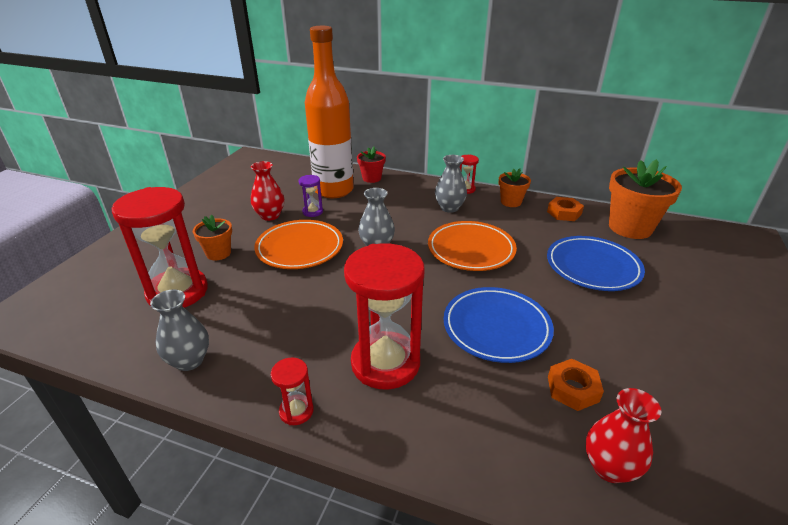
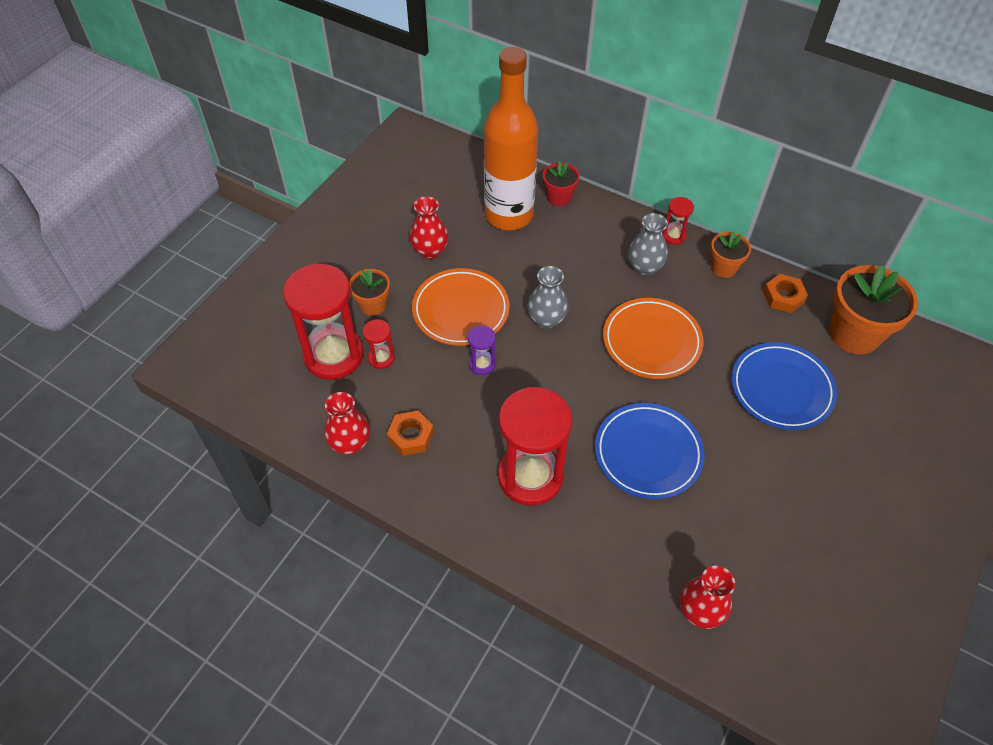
camera: 10 degrees right, 20 degrees up
(189, 361) = (350, 443): grey vase -> red vase
(296, 411) = (444, 513): red hourglass -> red hourglass (381, 358)
(312, 212) = (480, 251): purple hourglass -> purple hourglass (482, 364)
(572, 389) = (698, 534): orange nut -> orange nut (411, 436)

